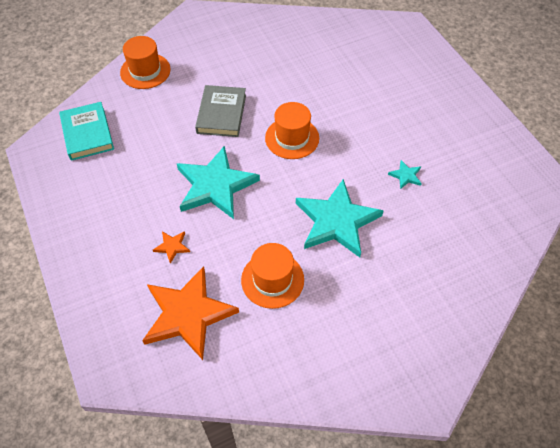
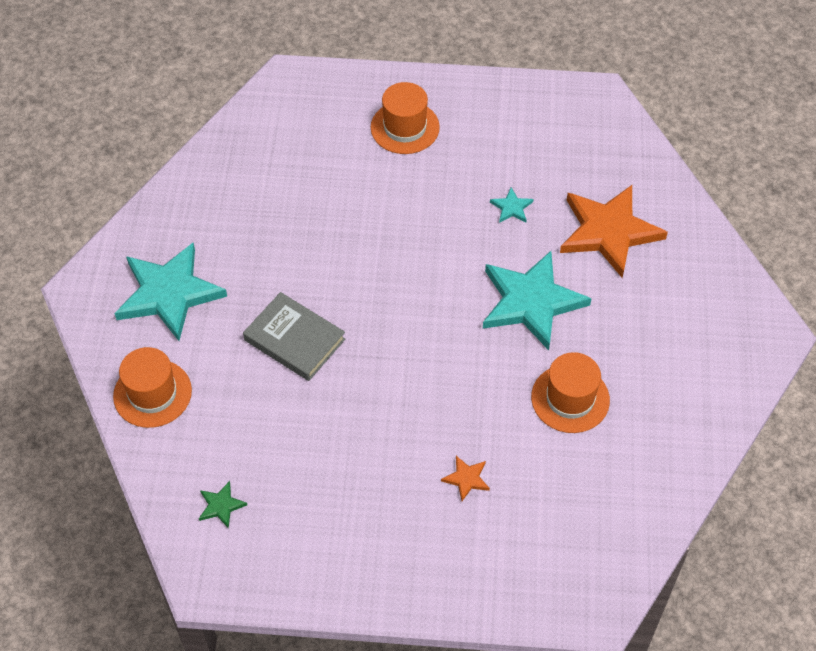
camera: 60 degrees left, 0 degrees up
(87, 134) = (221, 506): turquoise book -> green star
(188, 314) = (567, 499): orange star -> orange star (608, 232)
(215, 186) = (405, 396): turquoise star -> turquoise star (169, 293)
(292, 138) = (385, 285): orange hat -> orange hat (405, 127)

